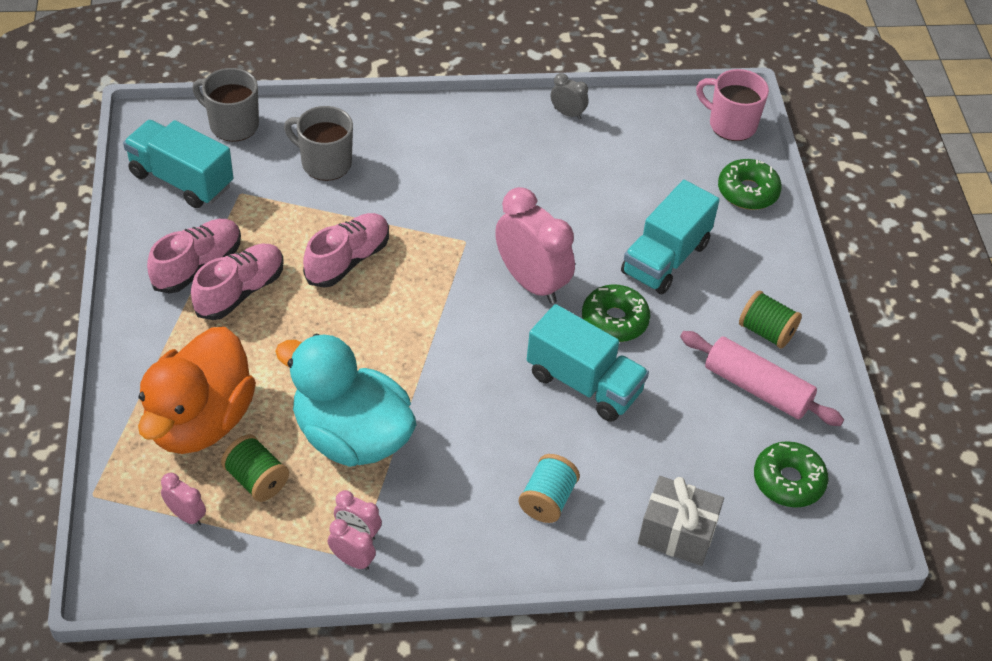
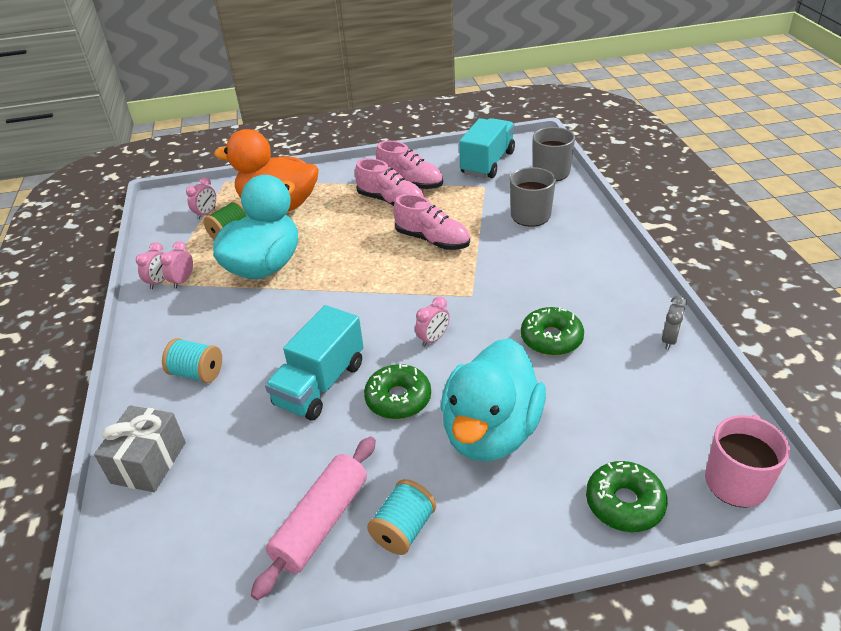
camera: 90 degrees right, 10 degrees down
(531, 282) = (433, 339): pink clock -> pink clock, size x0.47
(665, 258) = (490, 432): turquoise truck -> turquoise duck
(766, 331) = (403, 529): green spool -> turquoise spool
(788, 481) = (197, 556): green donut -> green donut (551, 339)

